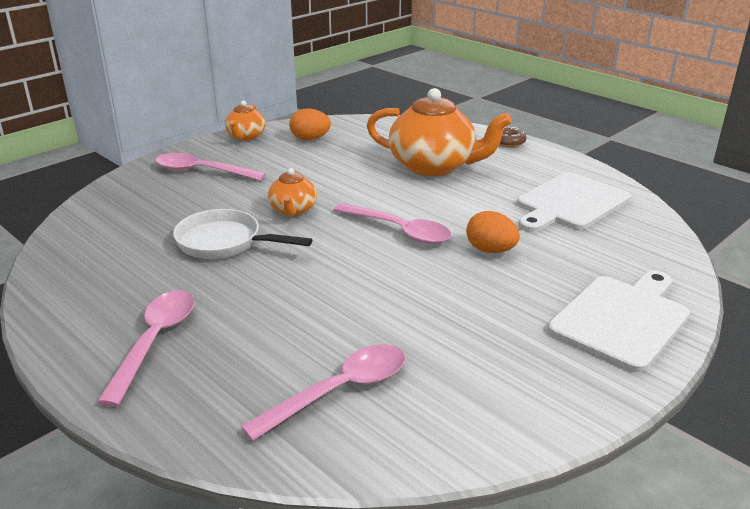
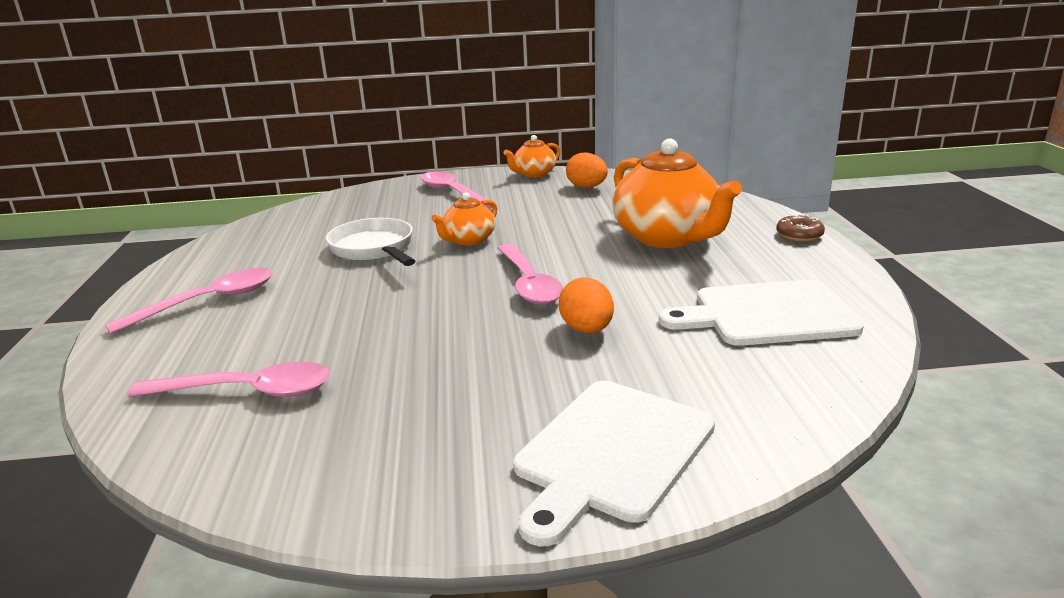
camera: 40 degrees right, 5 degrees down
(622, 319) = (611, 452): white cutting board -> white cutting board turned 135 degrees clockwise

